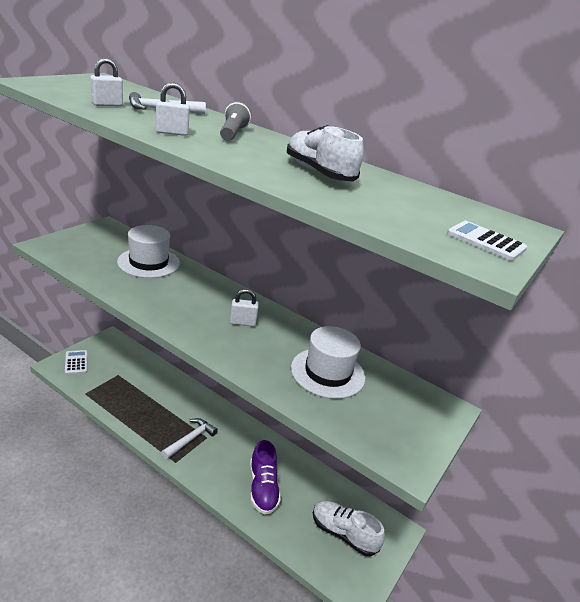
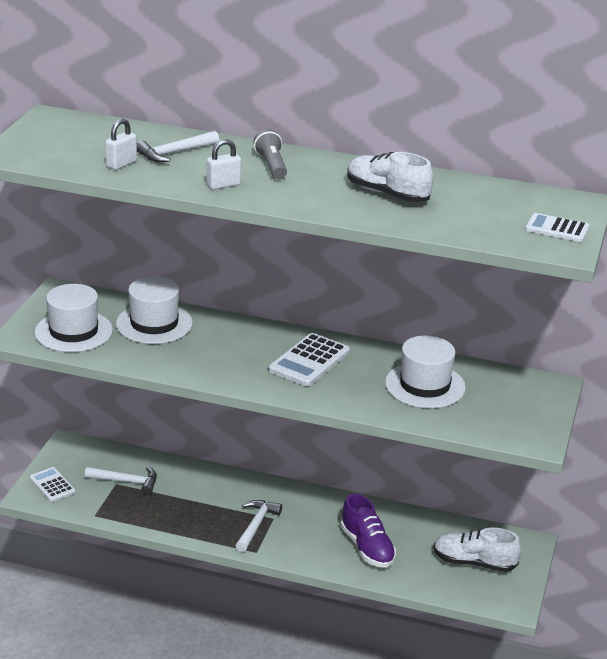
camera: 15 degrees left, 0 degrees up
(86, 252) = (73, 331): none -> white hat
(126, 375) = (126, 481): none -> white hammer
(242, 322) = (309, 361): white padlock -> white calculator

